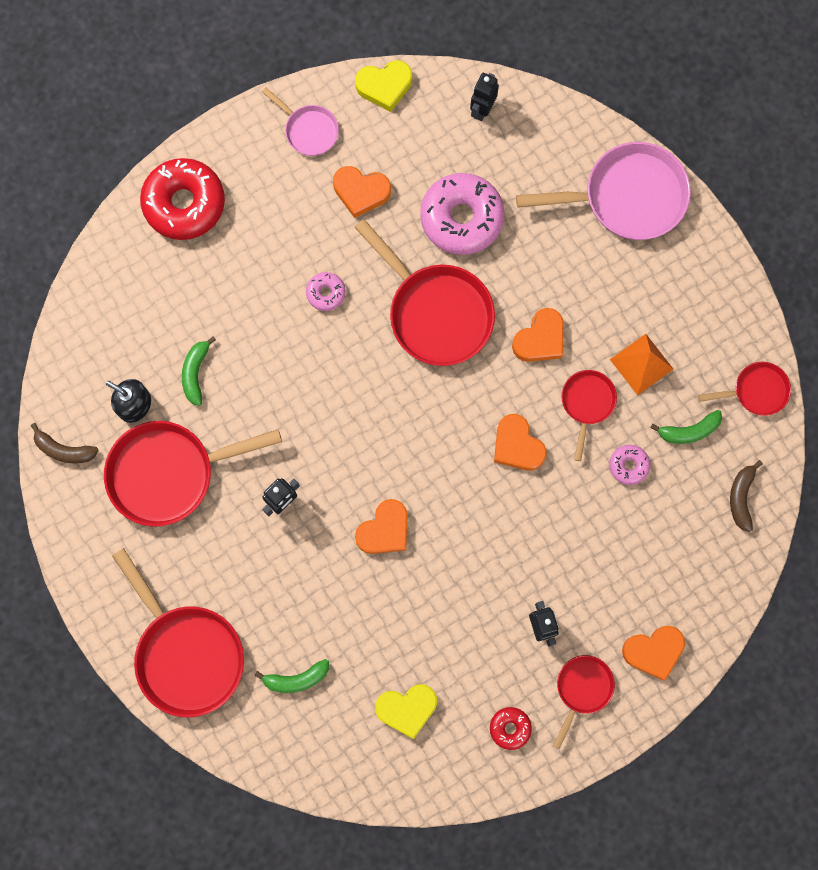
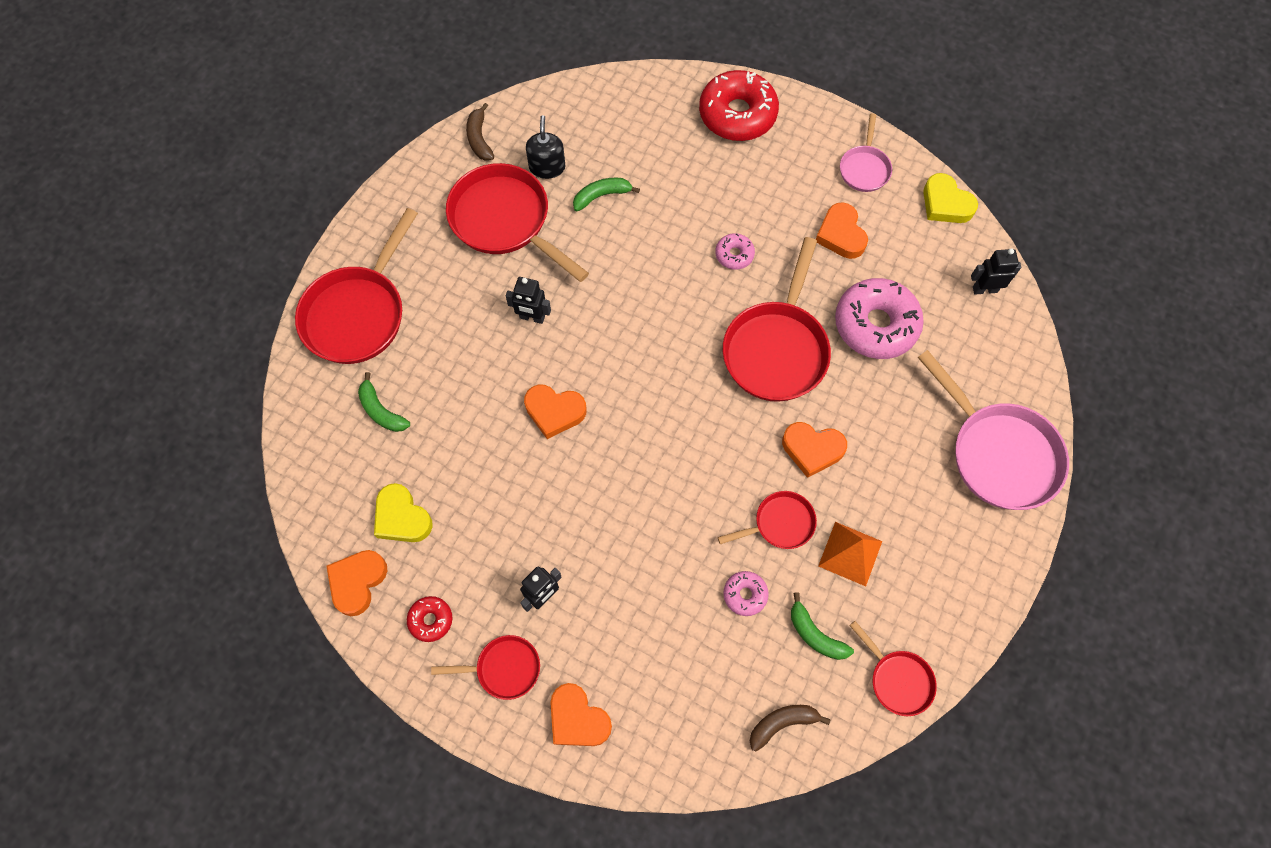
camera: 60 degrees right, 10 degrees down
(517, 445) = (700, 483): orange heart -> orange heart (357, 582)

